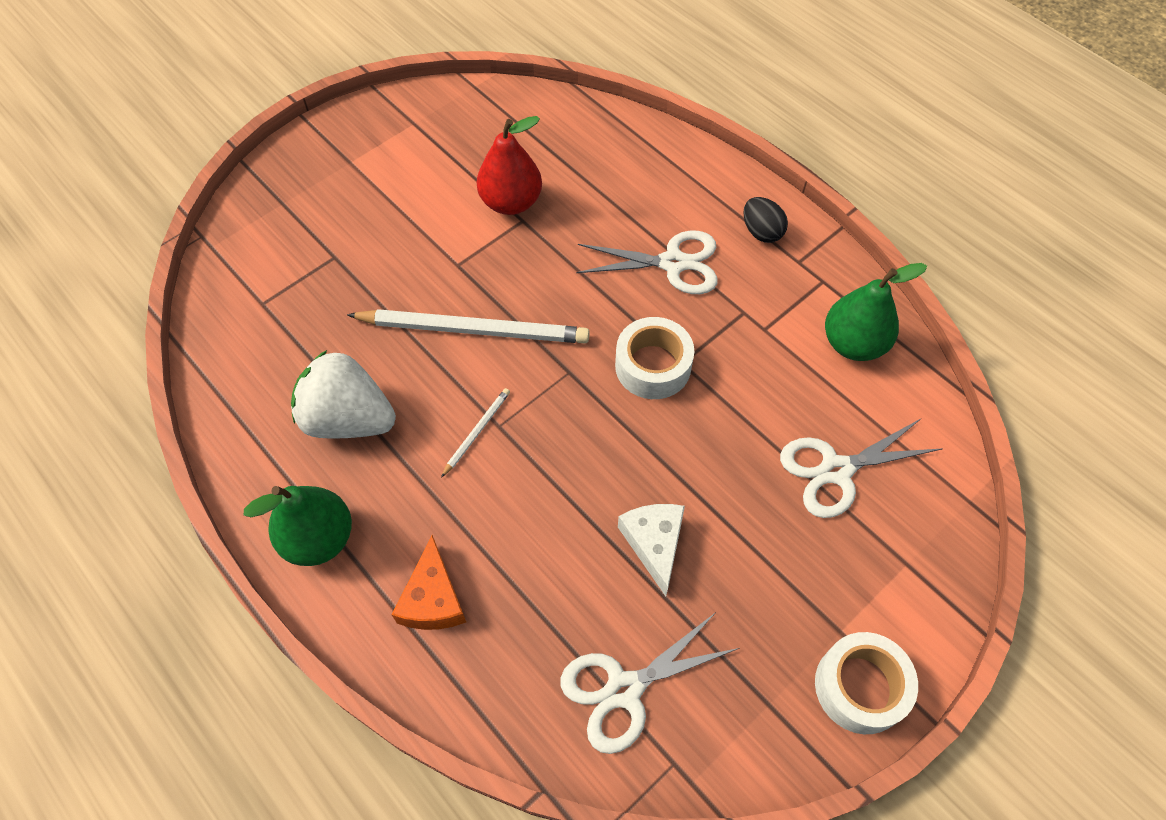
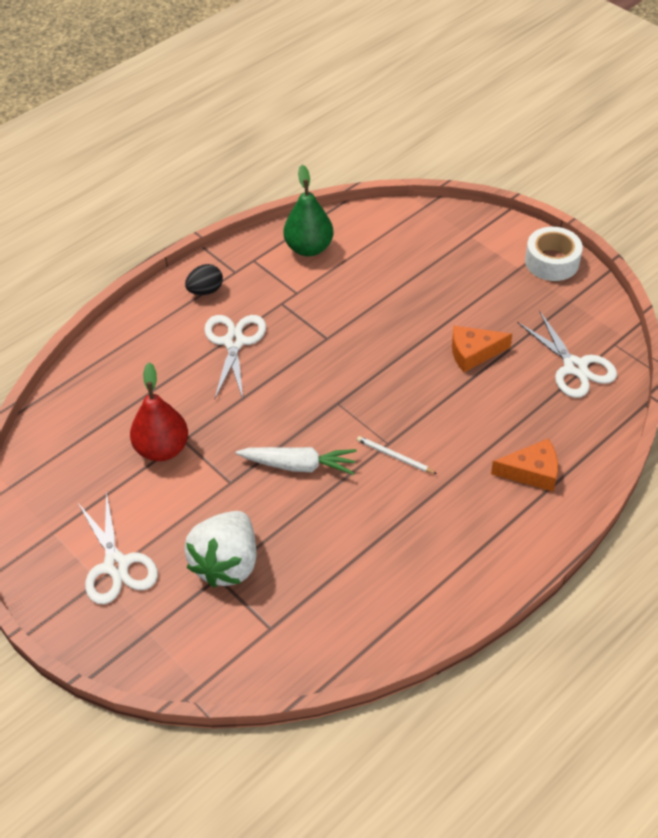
camera: 90 degrees left, 10 degrees down
(319, 539) = (495, 548): green pear -> none
(348, 419) = (388, 543): white strawberry -> white strawberry (227, 563)
(474, 330) = (299, 465): white pencil -> white carrot
(653, 366) = (331, 354): white tape -> none
(654, 543) = (473, 353): white cheese -> orange cheese
(836, 470) = (409, 263): white scissors -> white scissors (116, 565)

